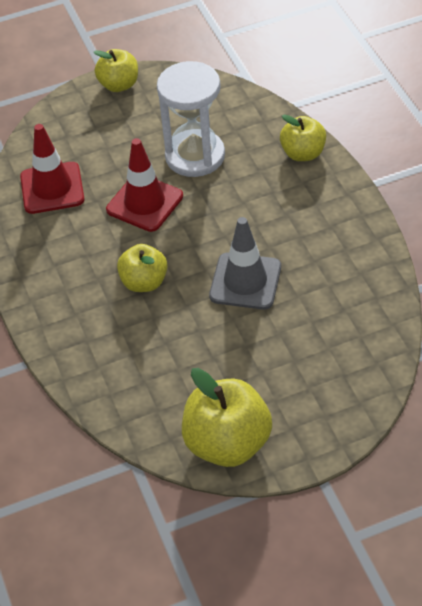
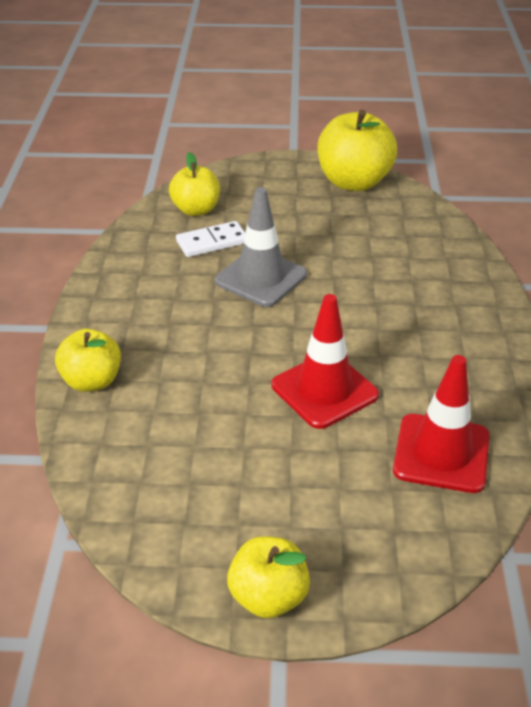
camera: 160 degrees left, 10 degrees down
(144, 282) = (367, 309): yellow apple -> yellow apple (196, 210)
(195, 156) = (225, 427): white hourglass -> none
(312, 305) = (212, 242): none -> white domino

